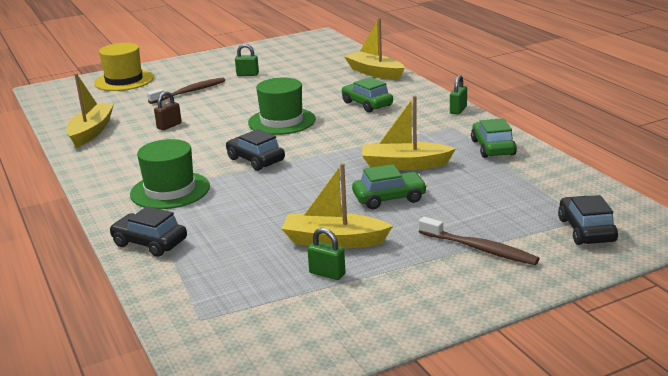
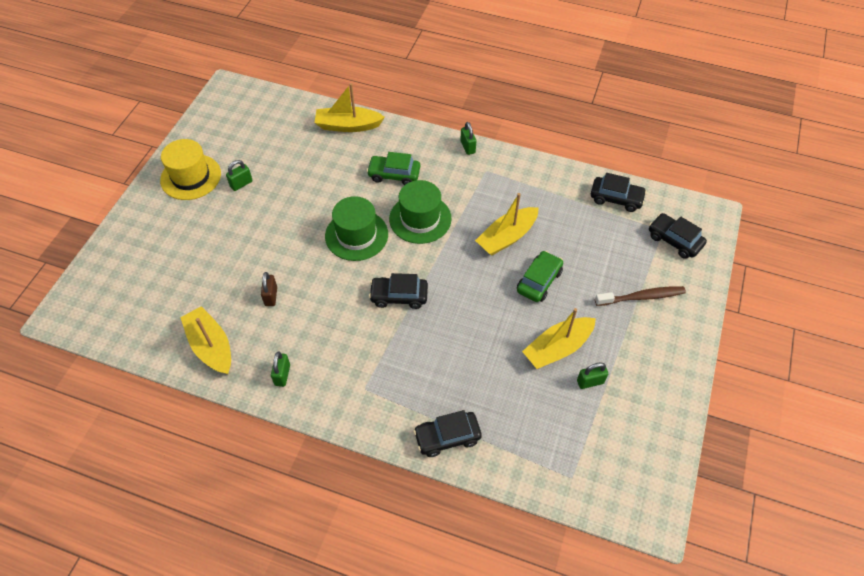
camera: 45 degrees left, 30 degrees up
(105, 161) = (282, 375): none -> green padlock
(124, 80) = (130, 256): yellow hat -> yellow hat (191, 177)
(170, 190) = (383, 373): green hat -> green hat (420, 219)
(189, 92) = (222, 239): brown toothbrush -> none
(492, 148) = (538, 182): green car -> none
(562, 182) = (616, 198): none -> black car

